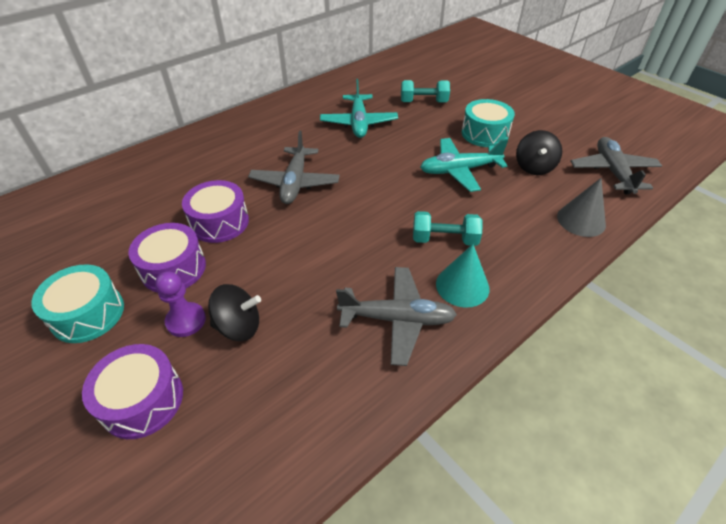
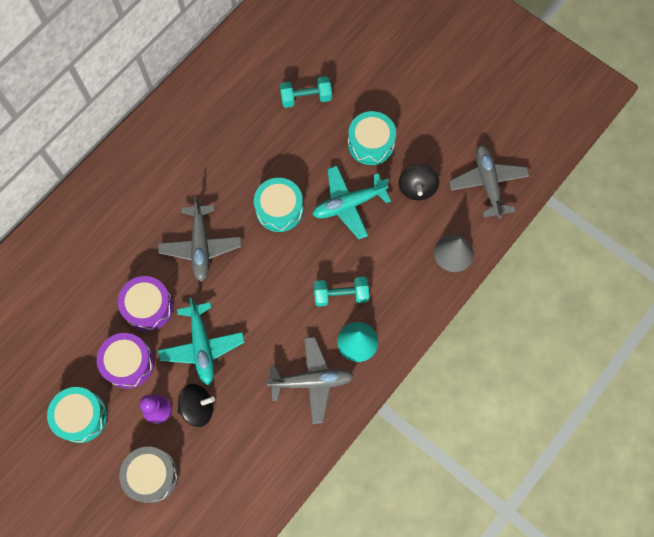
camera: 10 degrees left, 25 degrees up
(142, 400) = (152, 475): purple drum -> grey drum
(358, 123) = (243, 146): turquoise plane -> turquoise plane (202, 346)
(385, 166) = (279, 209): none -> turquoise drum

